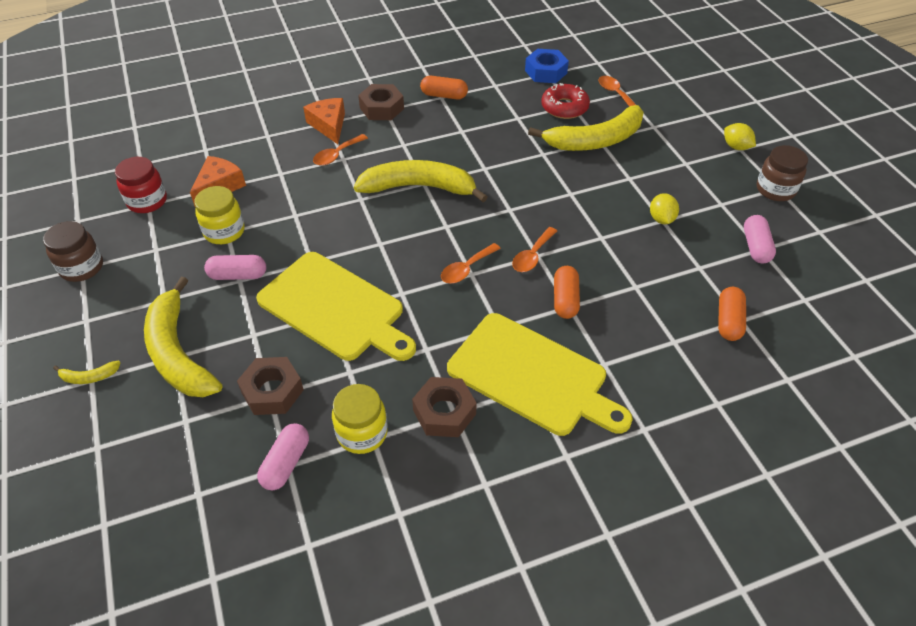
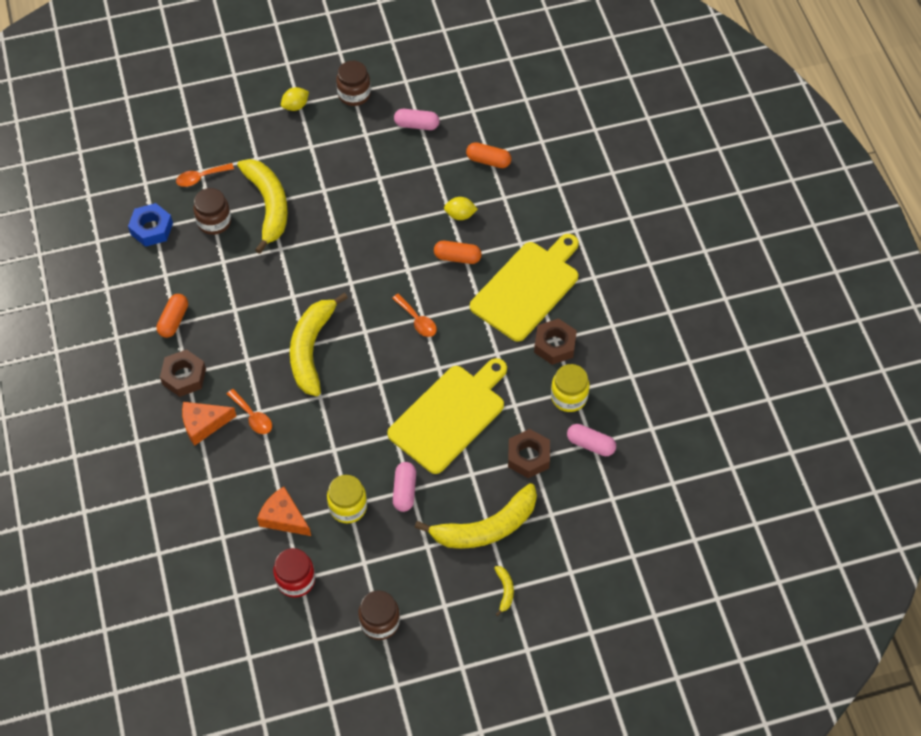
camera: 85 degrees left, 10 degrees up
(532, 256) = (408, 273): orange spoon -> none
(564, 107) = (214, 222): red donut -> brown jar
(661, 219) = (377, 178): yellow lemon -> yellow lemon (460, 215)

